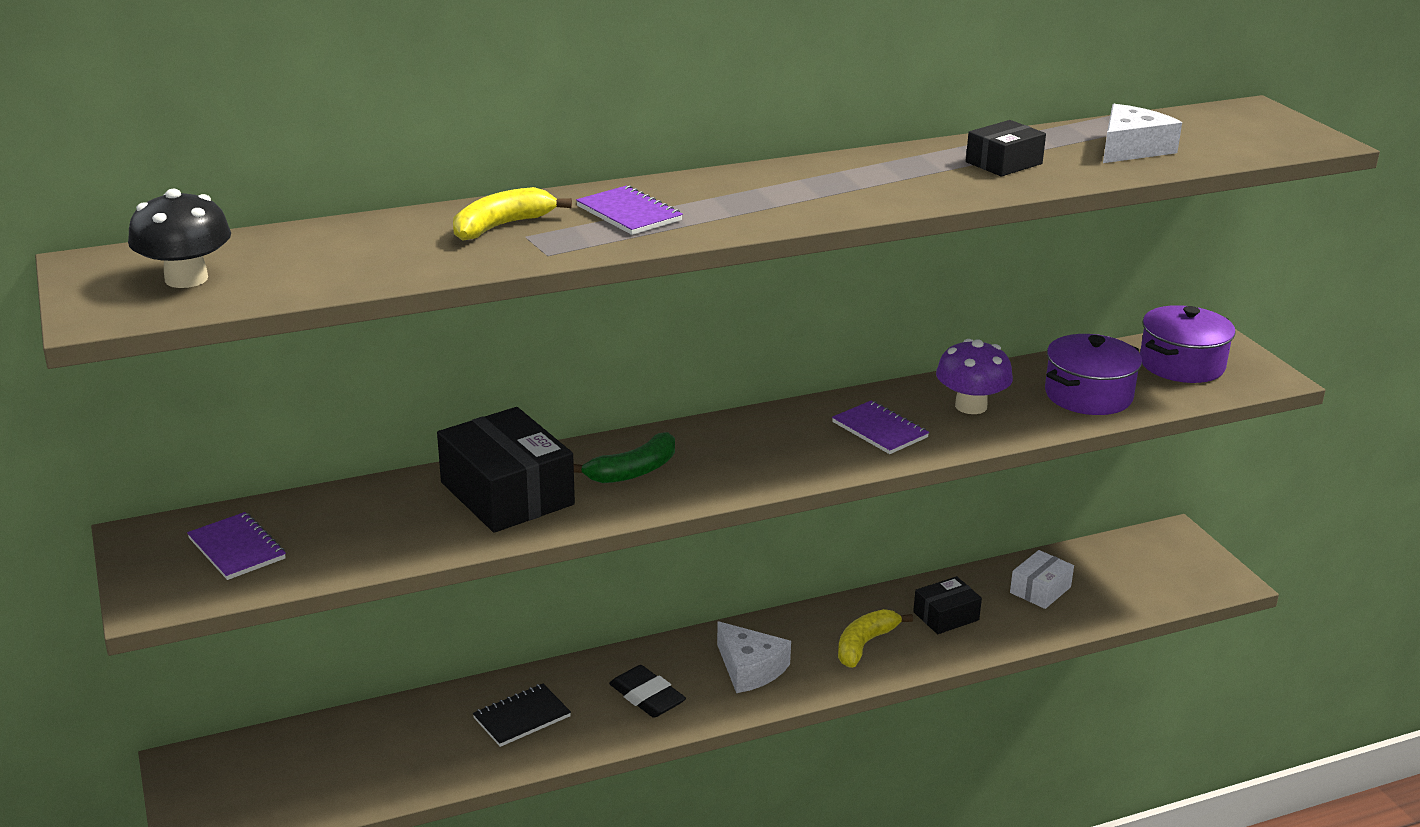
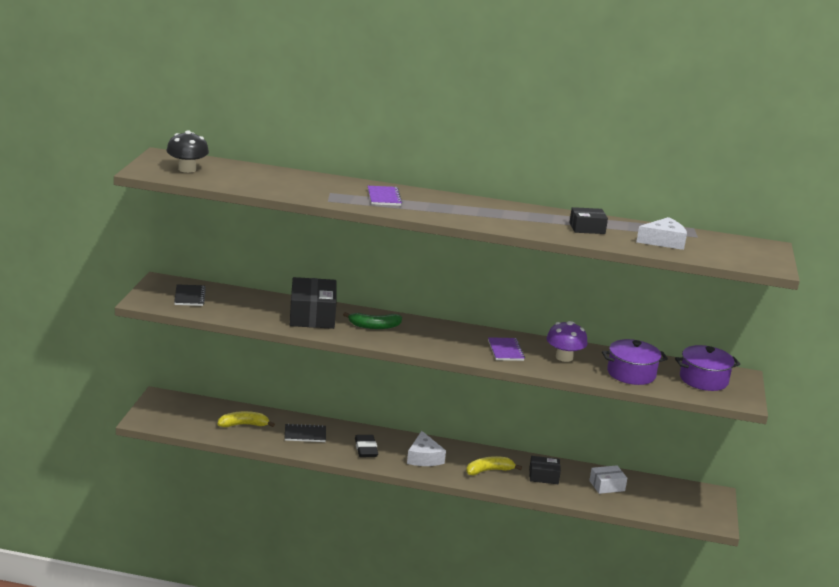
camera: 30 degrees right, 5 degrees down
(237, 548) = (189, 296): purple notebook -> black notebook
(502, 226) = (326, 186): yellow banana -> yellow banana (243, 425)

